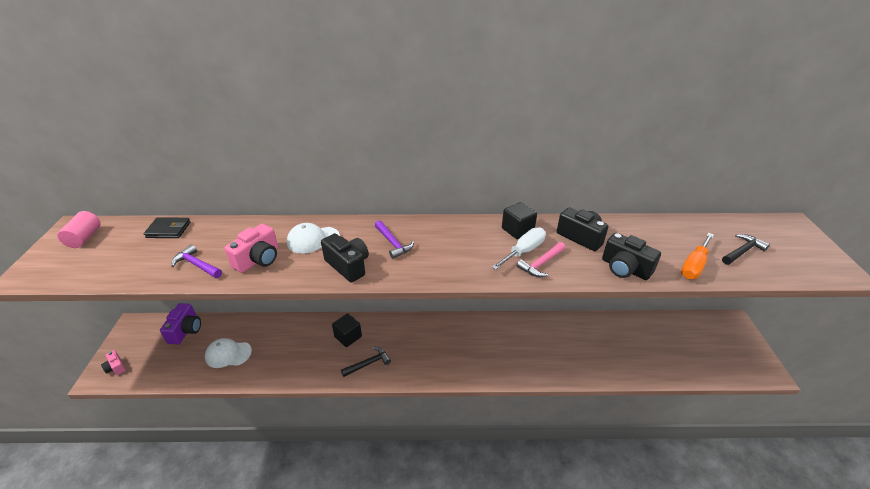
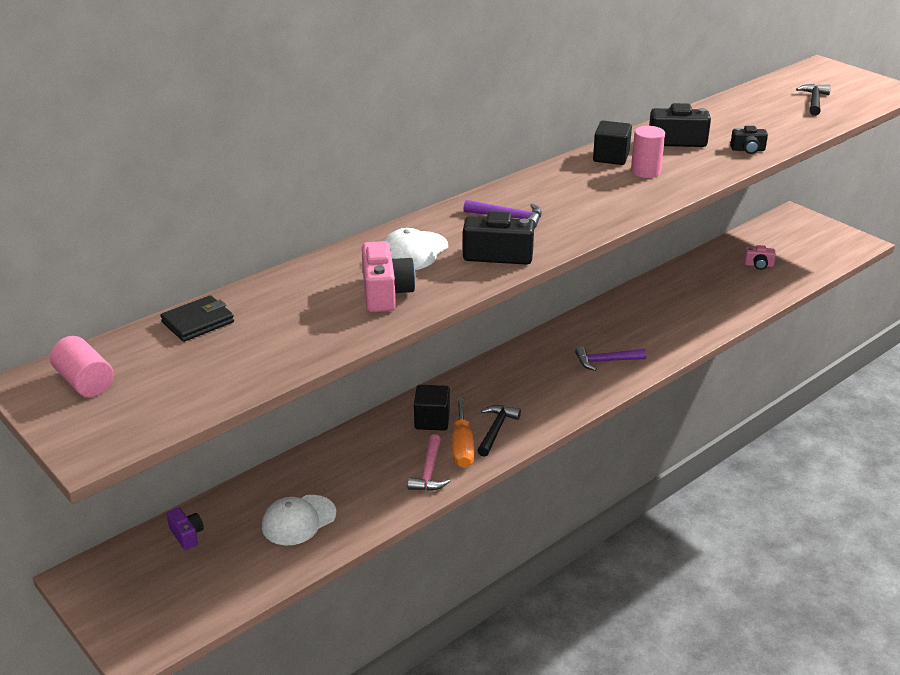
camera: 40 degrees left, 5 degrees down
(116, 367) = (147, 627): pink camera -> pink camera (758, 265)
(186, 330) = (187, 535): purple camera -> purple camera, size x0.58
(197, 265) = (319, 330): purple hammer -> purple hammer (606, 361)
(524, 251) = (645, 172): white screwdriver -> pink cylinder
(541, 264) = (676, 175): pink hammer -> pink hammer (429, 472)
(625, 268) = (748, 150): black camera -> black camera, size x0.58
(694, 265) = (794, 126): orange screwdriver -> orange screwdriver (462, 447)

